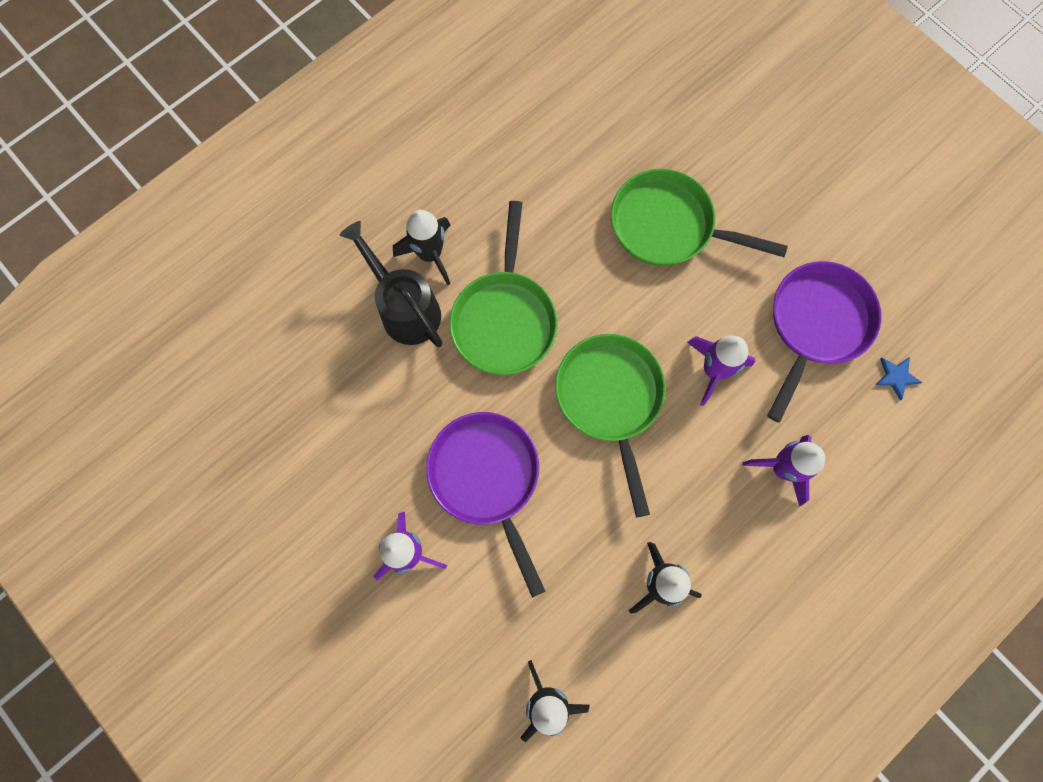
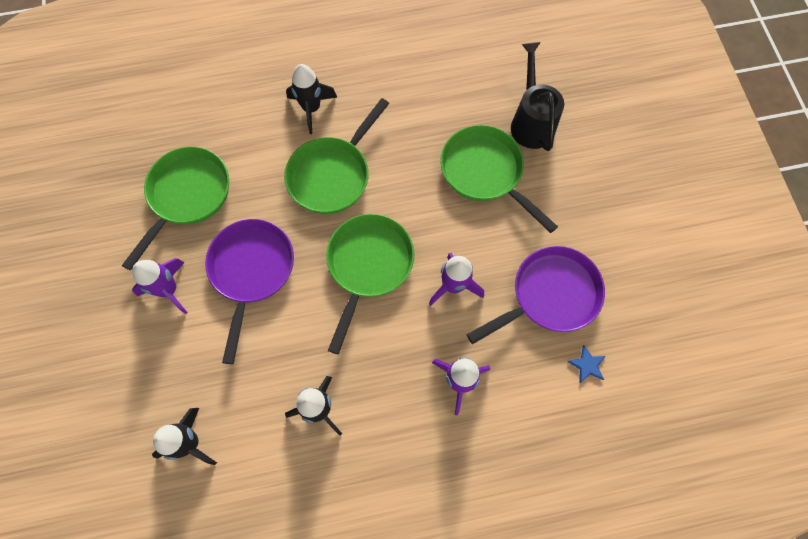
camera: 30 degrees right, 5 degrees down
(355, 434) = (187, 196): none -> green pan
(405, 308) = (272, 134): black watering can -> black watering can (531, 121)

